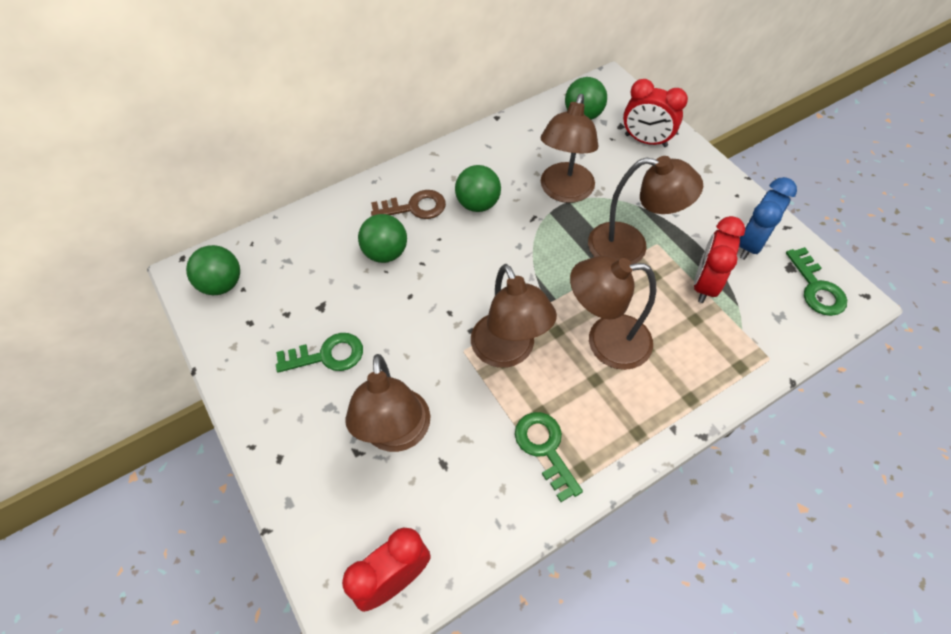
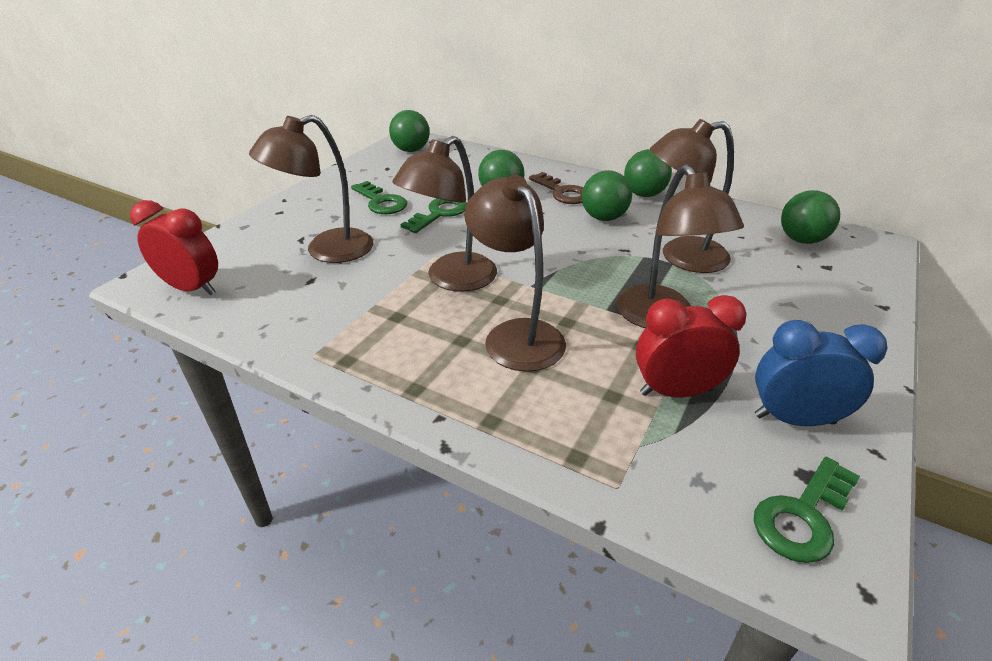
camera: 60 degrees right, 20 degrees down
(458, 157) = (644, 194): none -> green ball
(545, 448) = (357, 331): green key -> green key (439, 213)
(645, 140) = (833, 288): red clock -> none

